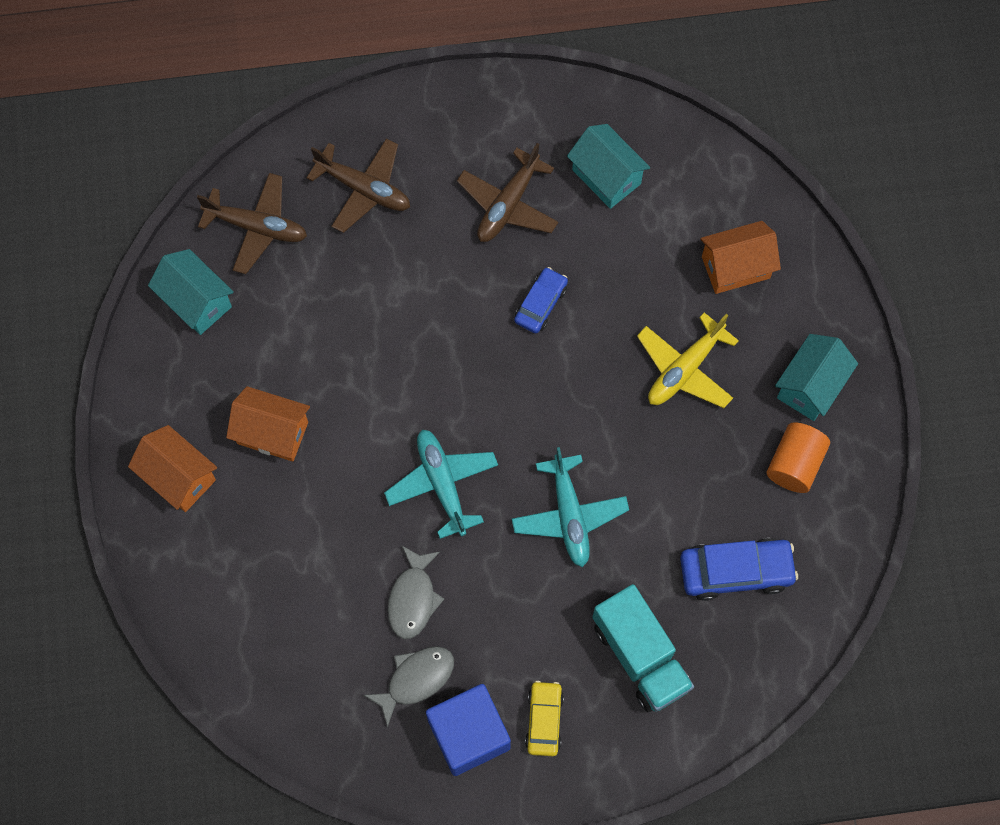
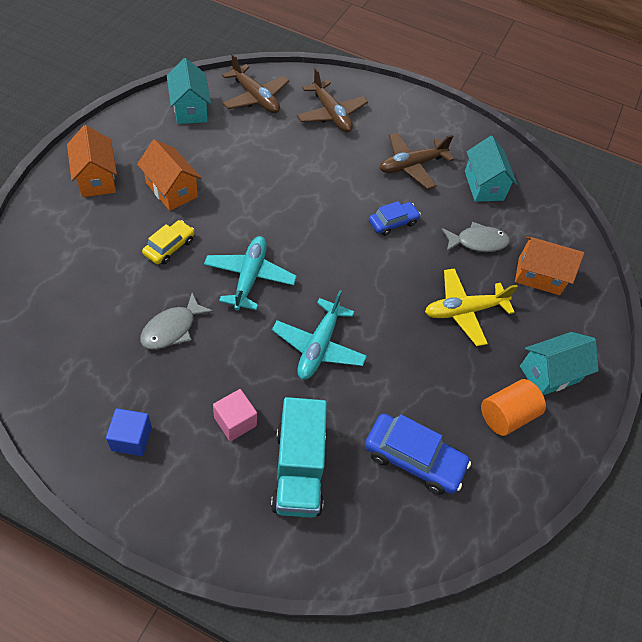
camera: 25 degrees right, 15 degrees down
(416, 679) = (128, 378): grey fish -> grey fish (477, 242)
(469, 734) = (131, 438): blue cube -> blue cube, size x0.58
(544, 720) = (192, 466): yellow car -> yellow car (169, 247)
(549, 651) = (235, 421): none -> pink cube

